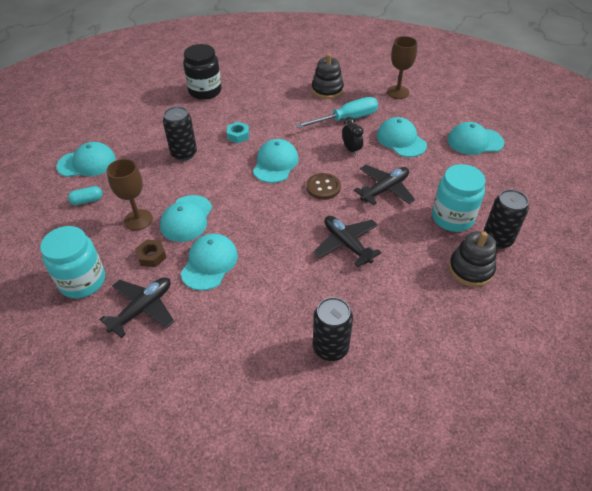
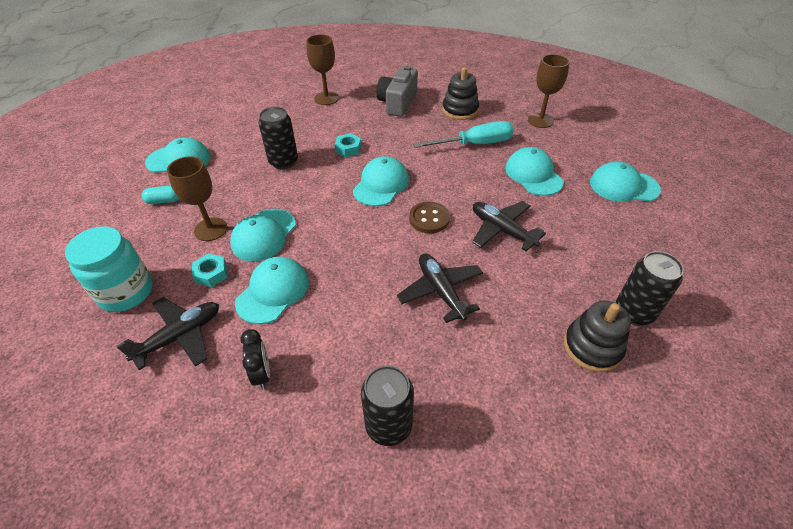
camera: 10 degrees right, 0 degrees up
(152, 256) = (211, 273): brown nut -> turquoise nut
(205, 91) = (326, 98): black jar -> brown goblet
(271, 89) = (397, 103): none -> grey camera
(351, 149) = (472, 179): black clock -> black clock (262, 373)
(385, 189) = (502, 230): black plane -> black plane turned 105 degrees counterclockwise
(452, 218) = (580, 276): turquoise jar -> none

